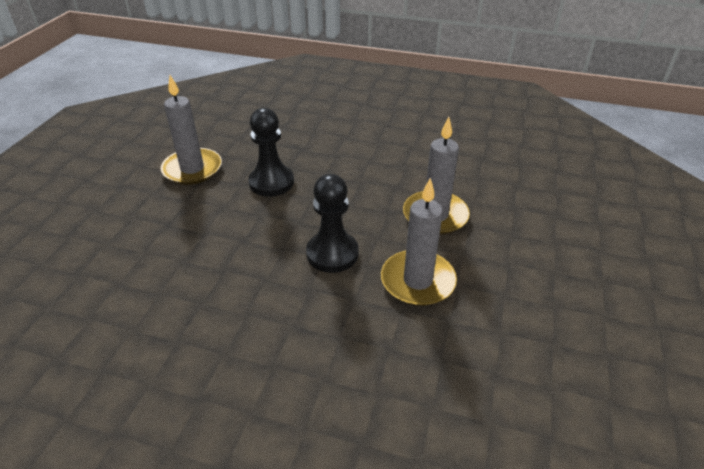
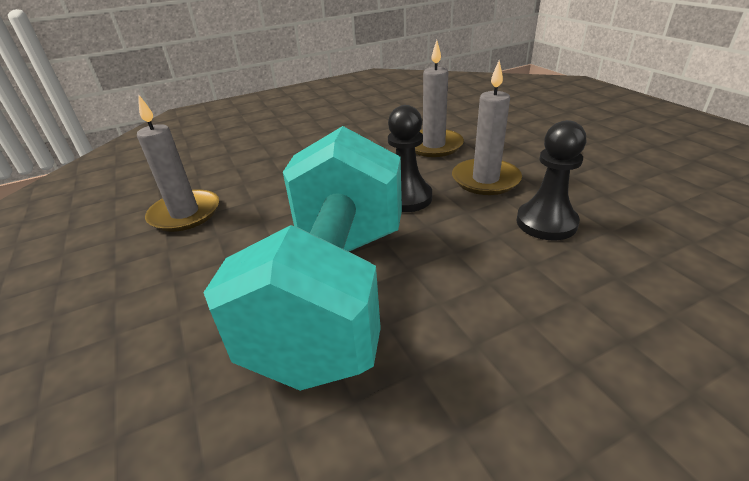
camera: 40 degrees left, 5 degrees down
(182, 296) = (334, 294): none -> turquoise dumbbell
(271, 182) = (280, 186): black pawn -> black pawn (546, 222)

